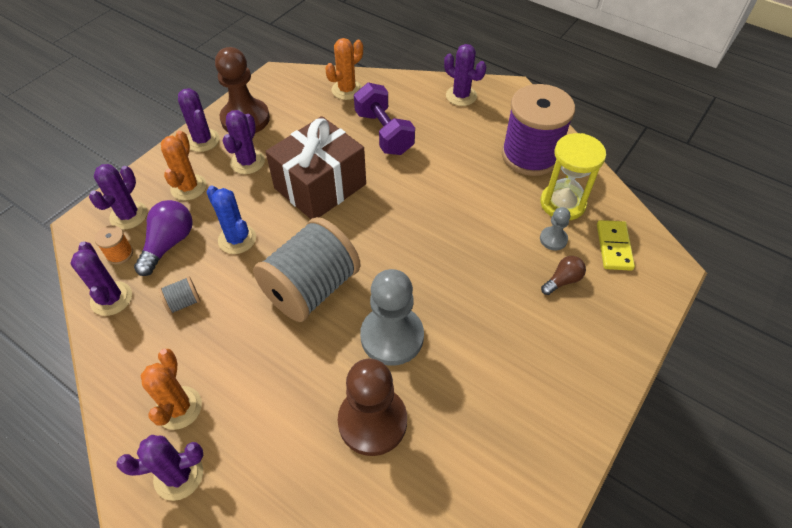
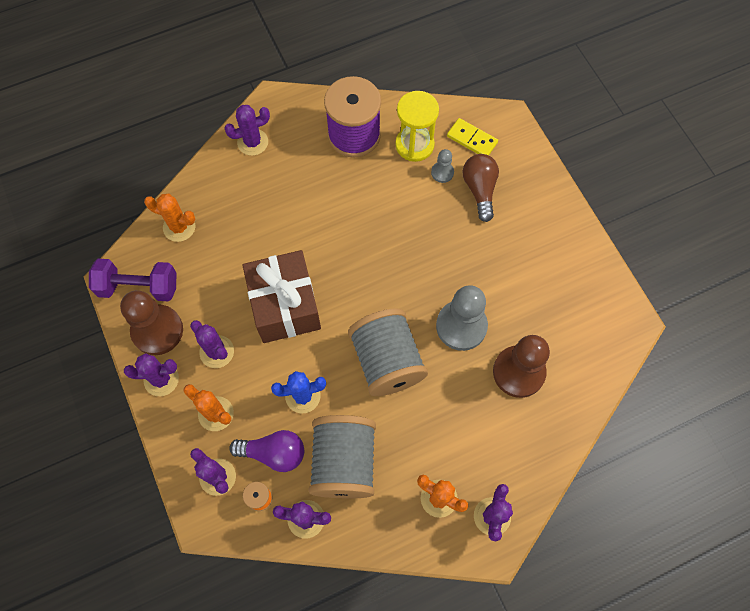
camera: 60 degrees left, 15 degrees up
(169, 244) = (274, 453): purple light bulb -> purple light bulb turned 135 degrees clockwise
(183, 302) = (344, 462): grey spool -> grey spool, size x2.49
(347, 90) = (179, 227): orange cactus -> orange cactus turned 60 degrees counterclockwise
(384, 133) = (256, 226): purple dumbbell -> purple dumbbell (139, 287)
(562, 280) = (480, 190): brown light bulb -> brown light bulb, size x1.64

